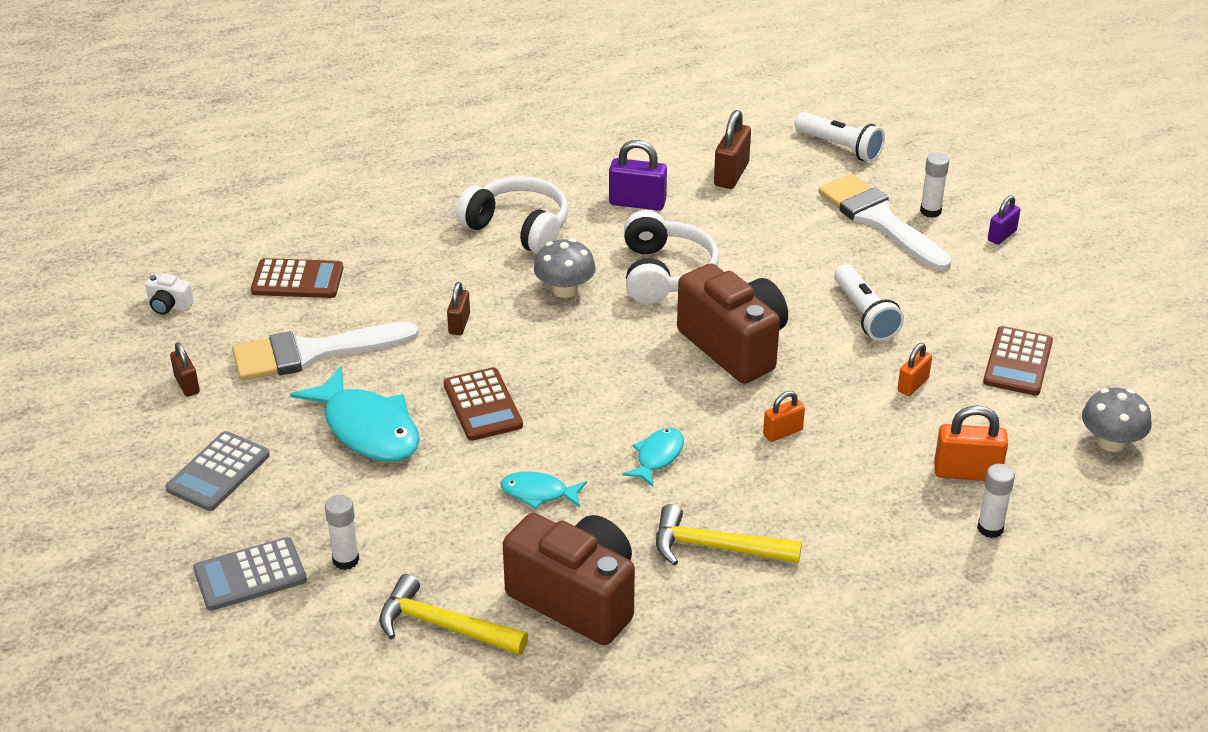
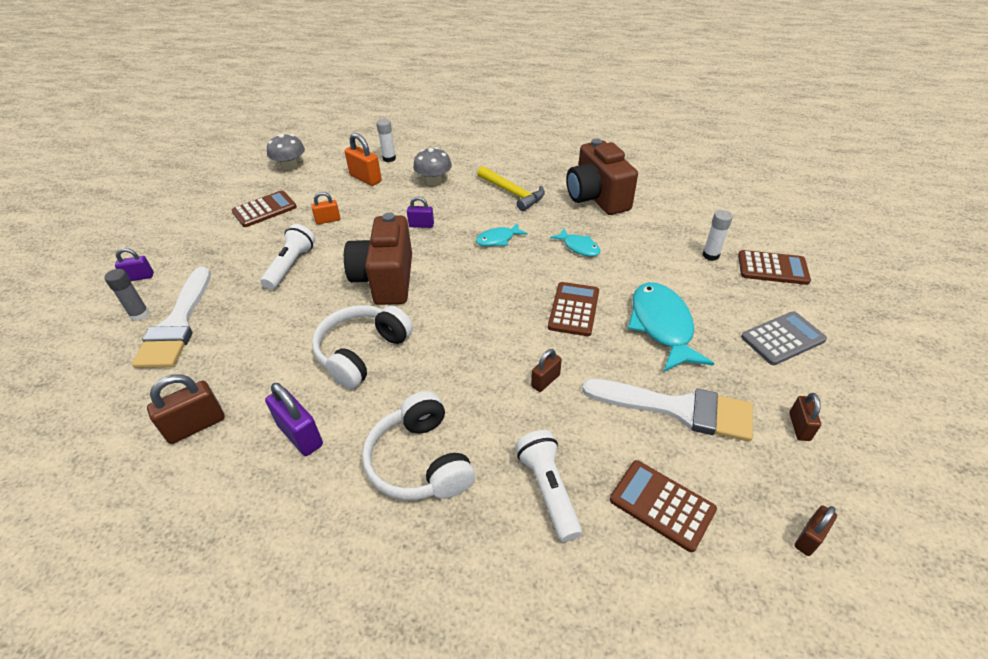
camera: 145 degrees left, 5 degrees up
(169, 306) = (809, 538): white camera -> brown padlock
(250, 575) = (772, 268): grey calculator -> brown calculator
(443, 626) = (671, 210): yellow hammer -> none
(565, 290) = (443, 373): grey mushroom -> grey mushroom (434, 181)
(782, 432) = (421, 225): orange padlock -> purple padlock
(840, 147) = (85, 408): white flashlight -> white flashlight (548, 490)
(930, 211) = (140, 315): white glue stick -> grey glue stick

